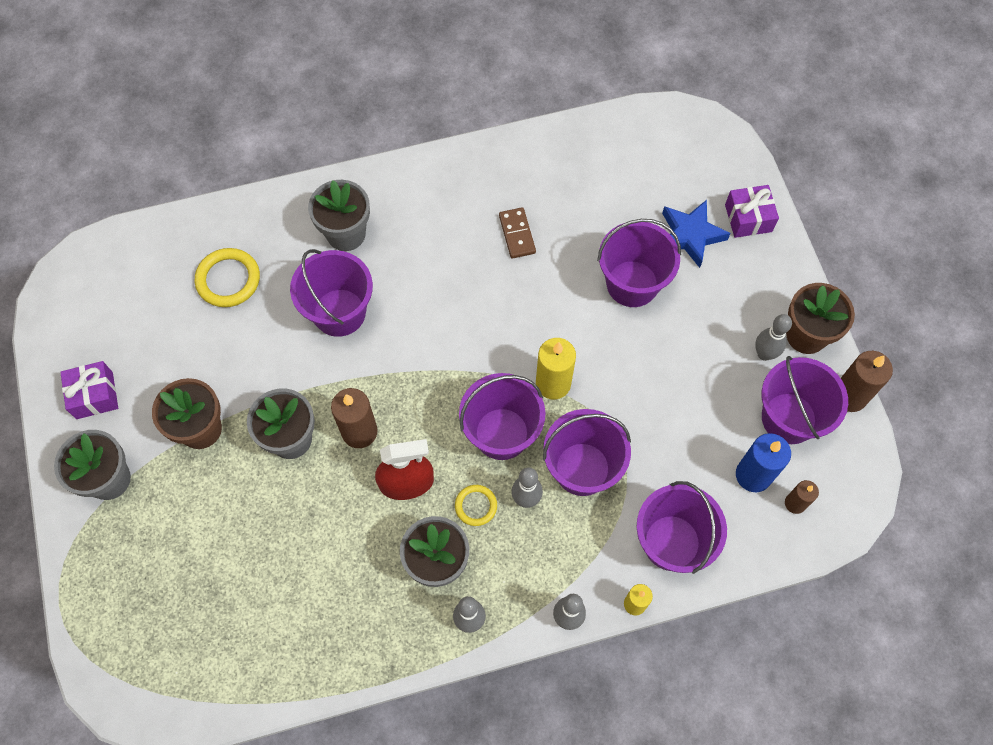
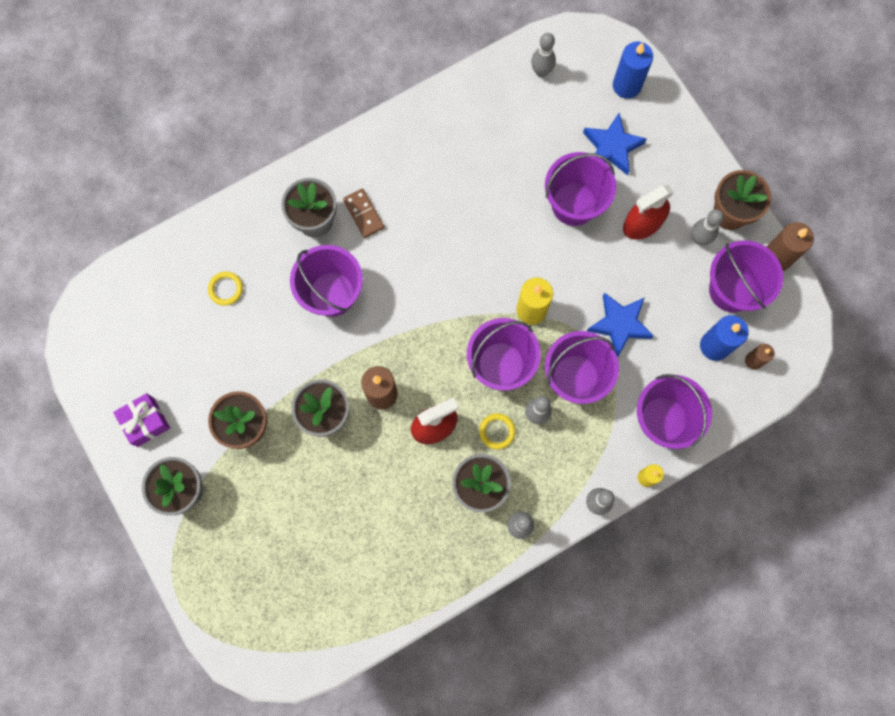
camera: 15 degrees left, 10 degrees up
(228, 280) = (226, 289): yellow ring -> yellow ring, size x0.60
(517, 234) = (463, 183): brown domino -> brown domino (363, 214)
(633, 142) = (541, 72): none -> grey bowling pin
(649, 424) = (619, 324): none -> blue star
(703, 323) = (642, 224): none -> red spray bottle
(723, 177) = (626, 85): none -> blue candle
(748, 218) = (657, 119): purple gift -> none

